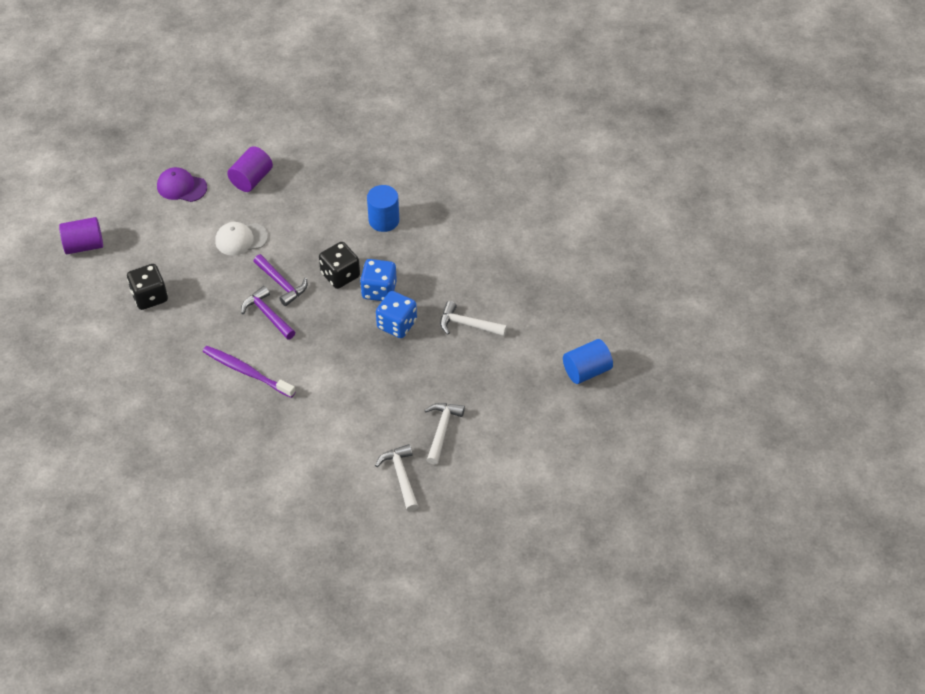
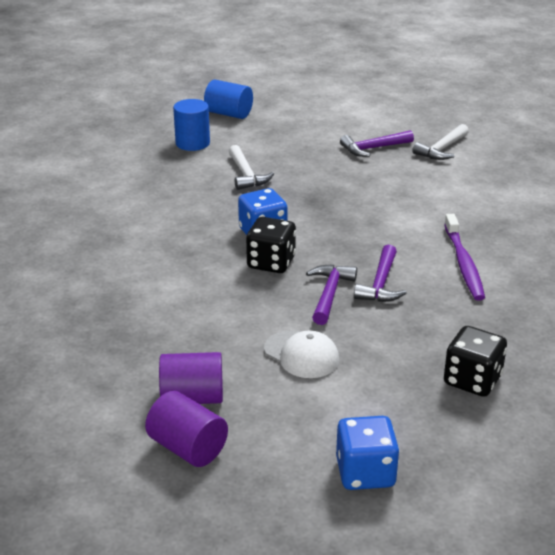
camera: 125 degrees left, 20 degrees down
(84, 245) = (480, 493): purple cylinder -> purple cylinder (188, 448)
(181, 187) = (272, 457): purple cap -> none
(384, 220) = (160, 268): blue cylinder -> blue cylinder (192, 143)
(397, 324) = (292, 208): blue dice -> blue dice (365, 473)
(442, 430) = (373, 148): white hammer -> purple hammer

